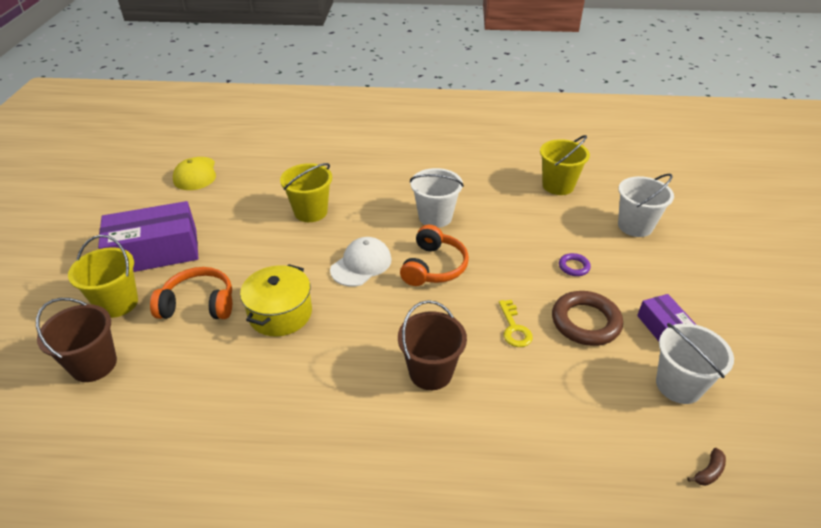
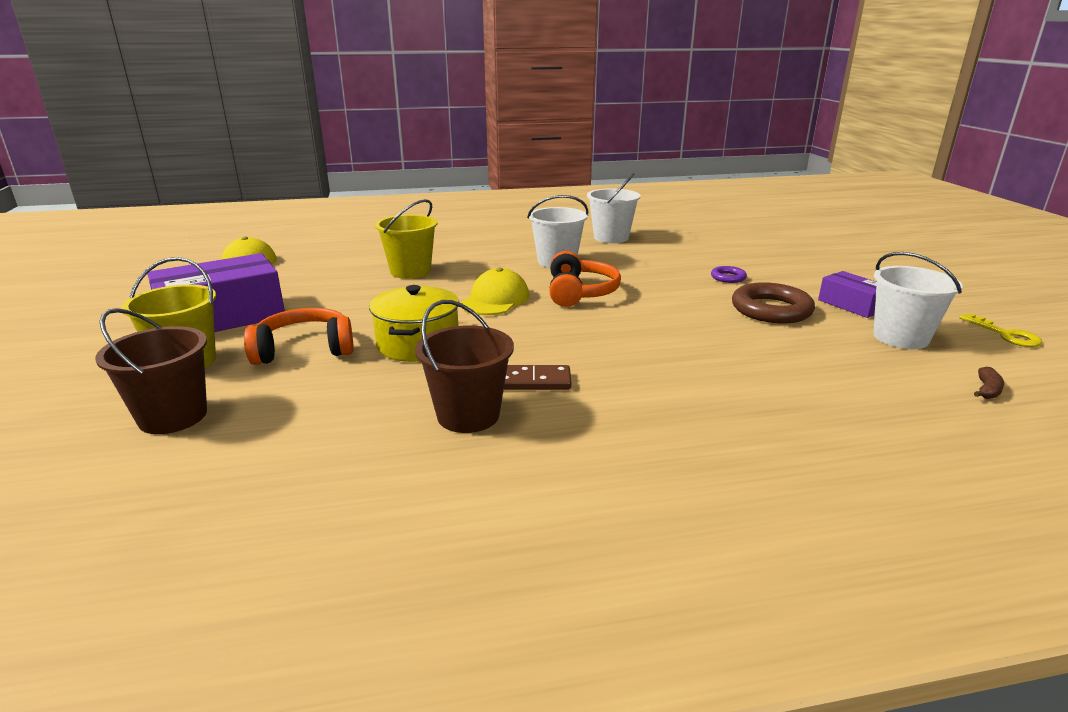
camera: 15 degrees left, 15 degrees down
(345, 378) = (533, 381): none -> brown domino
(361, 264) = (495, 299): white cap -> yellow cap
(430, 372) = (633, 363): brown bucket -> brown bucket (468, 415)
(514, 328) = (700, 322): yellow key -> yellow key (1005, 334)
(558, 186) = (669, 232): yellow bucket -> none
(635, 226) = (765, 248): white bucket -> white bucket (611, 238)

